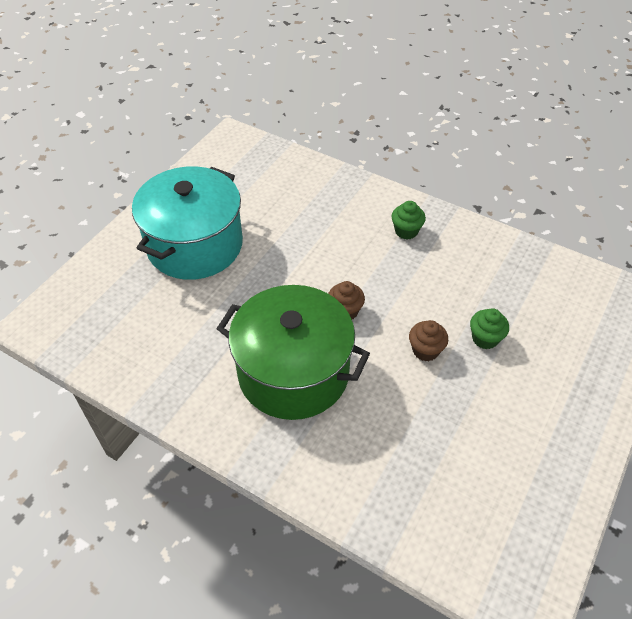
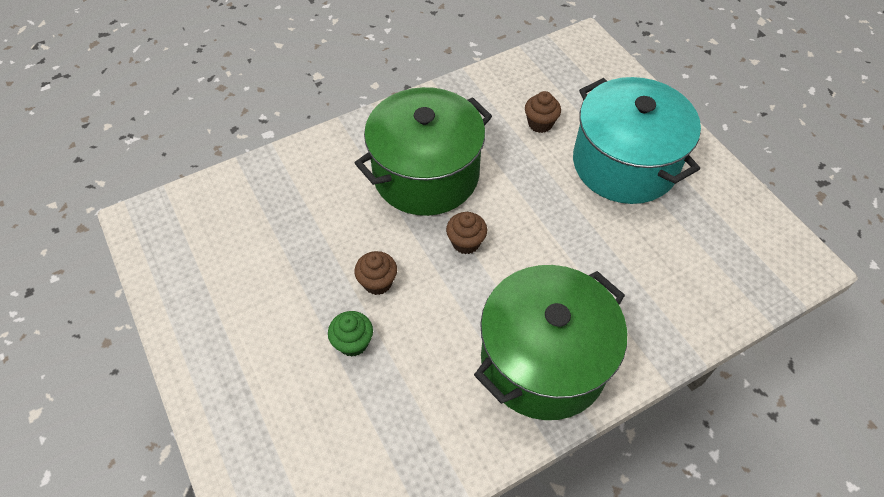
camera: 120 degrees right, 5 degrees up
(178, 315) = (540, 124): none -> brown cupcake
(406, 231) = (543, 361): green cupcake -> green pot

